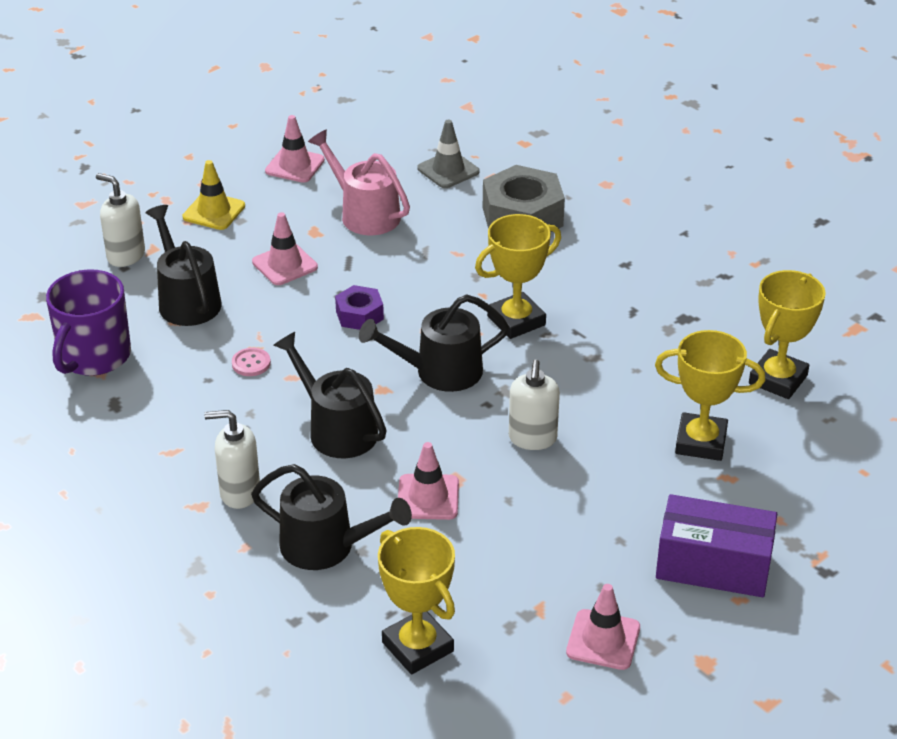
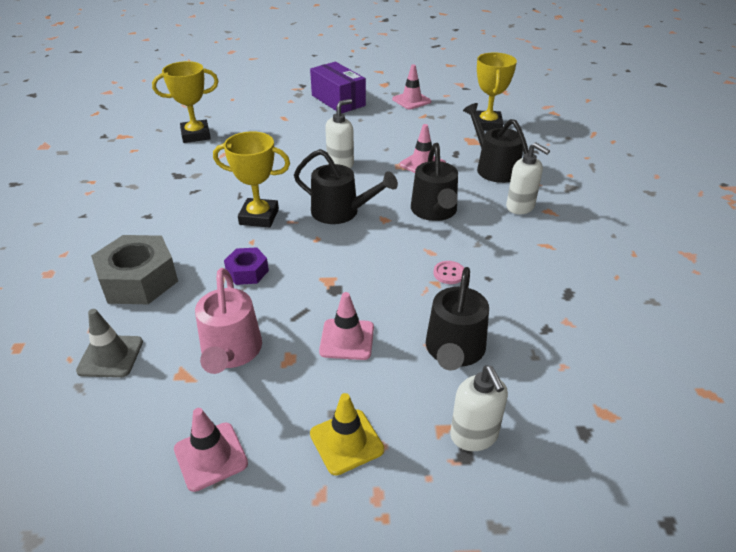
camera: 140 degrees left, 0 degrees up
(93, 356) = (565, 340): purple mug -> none
(359, 315) = (342, 269): purple nut -> purple nut (247, 272)
(701, 442) = (271, 131): yellow trophy -> none

